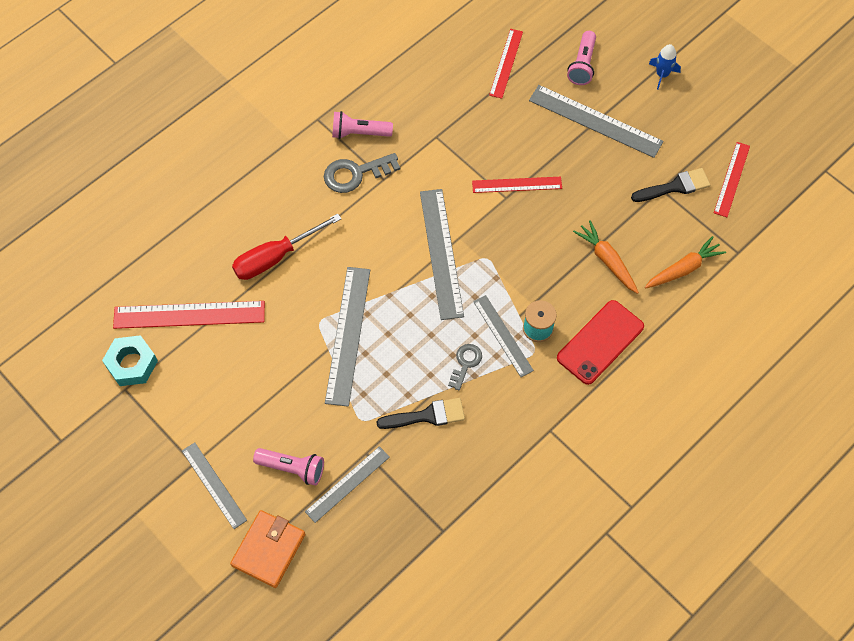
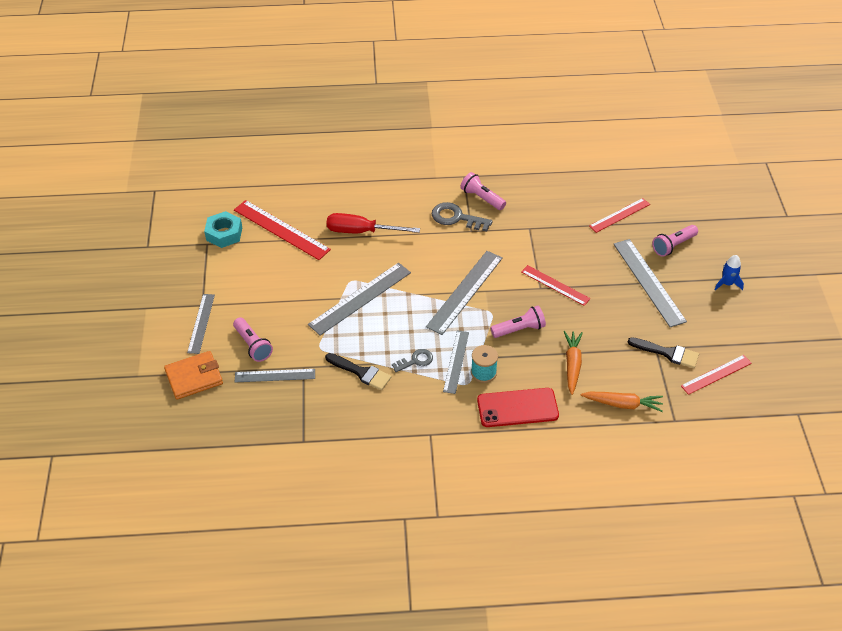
camera: 40 degrees right, 15 degrees down
(528, 257) = (519, 329): none -> pink flashlight

